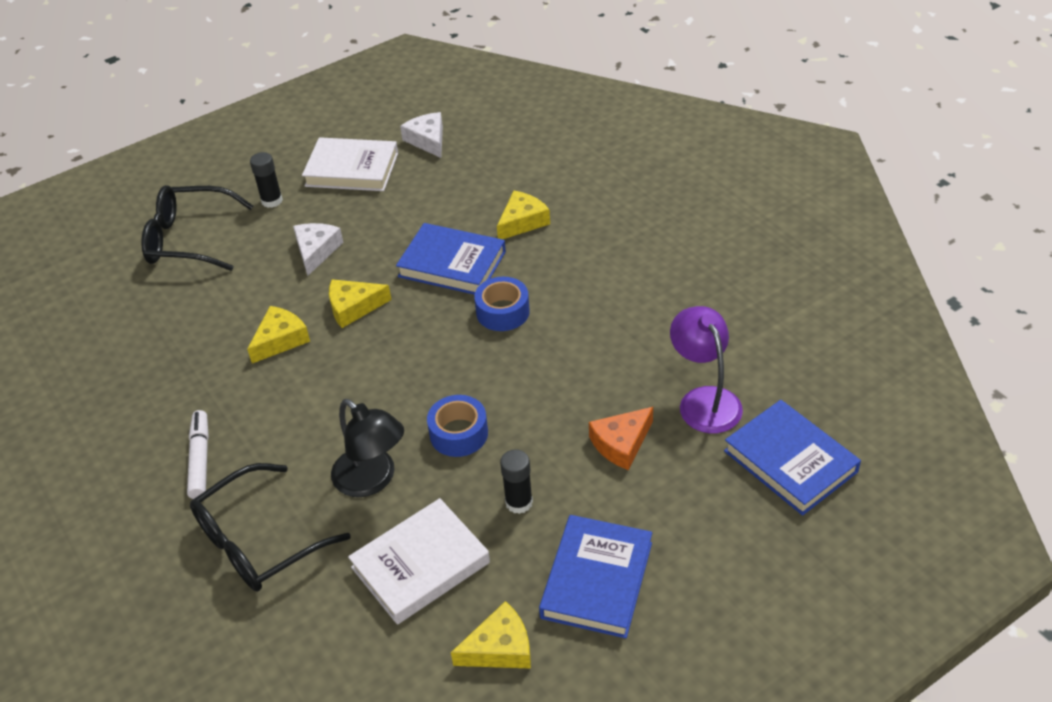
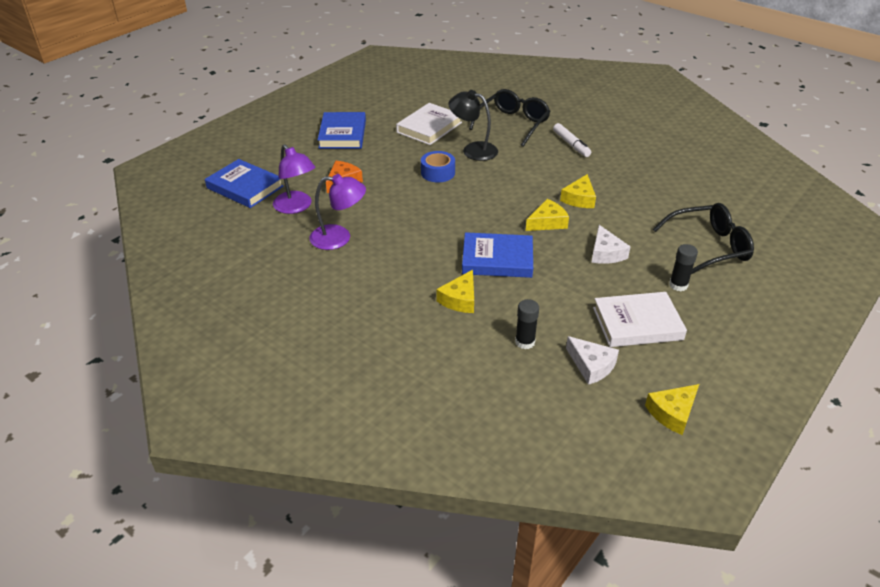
camera: 160 degrees right, 5 degrees down
(499, 648) = (380, 111): yellow cheese -> yellow cheese (672, 413)
(503, 312) = (443, 234): blue tape -> none
(519, 502) = (391, 152): black glue stick -> black glue stick (525, 342)
(647, 331) = (339, 238): none -> purple lamp

